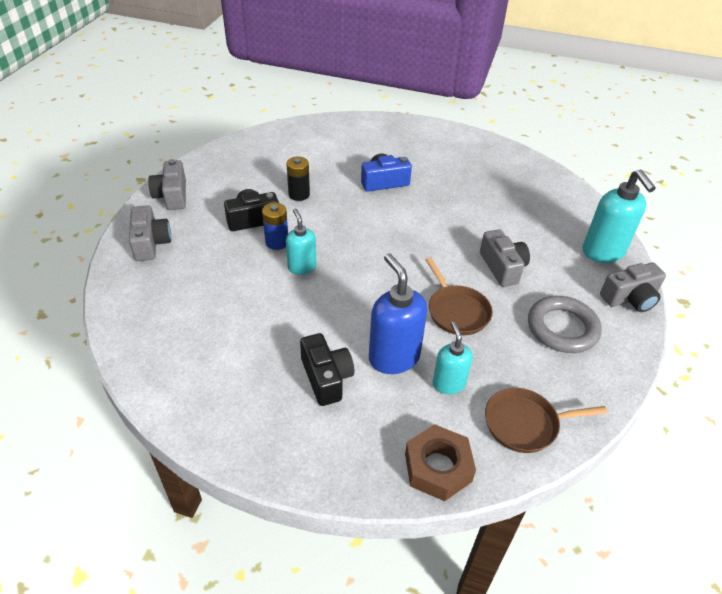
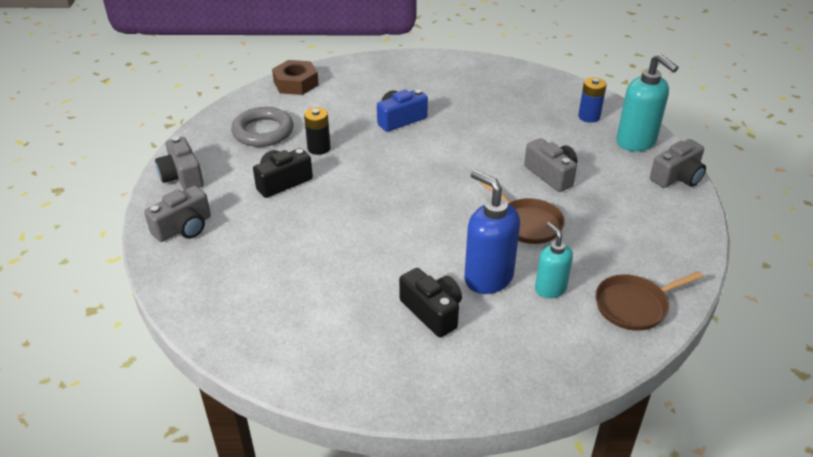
camera: 15 degrees left, 5 degrees down
(151, 243) = (184, 228): grey camera -> grey camera turned 75 degrees clockwise
(277, 242) = (319, 198): blue battery -> blue battery (589, 116)
(302, 267) = (357, 216): turquoise soap dispenser -> none
(438, 467) = (574, 362): brown nut -> brown nut (296, 83)
(562, 328) = (629, 216): grey ring -> grey ring (263, 131)

